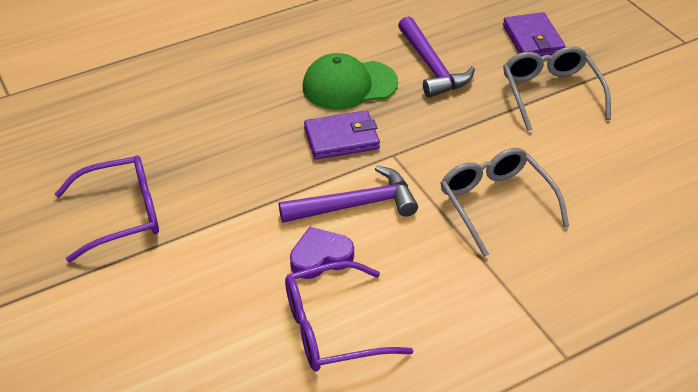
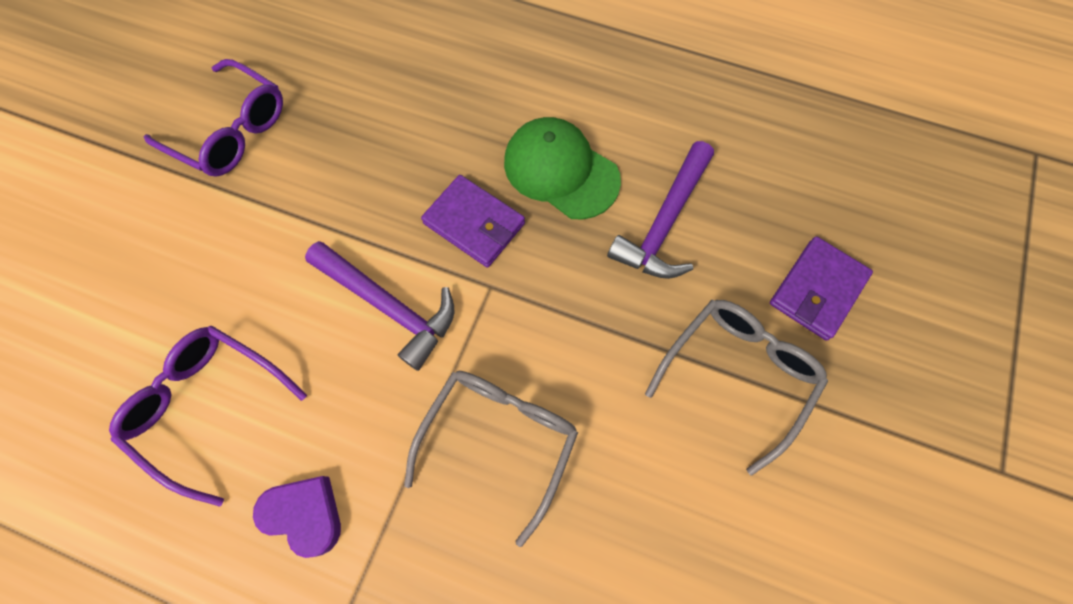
camera: 50 degrees right, 25 degrees up
(320, 257) = (293, 328): purple heart -> purple heart (305, 514)

